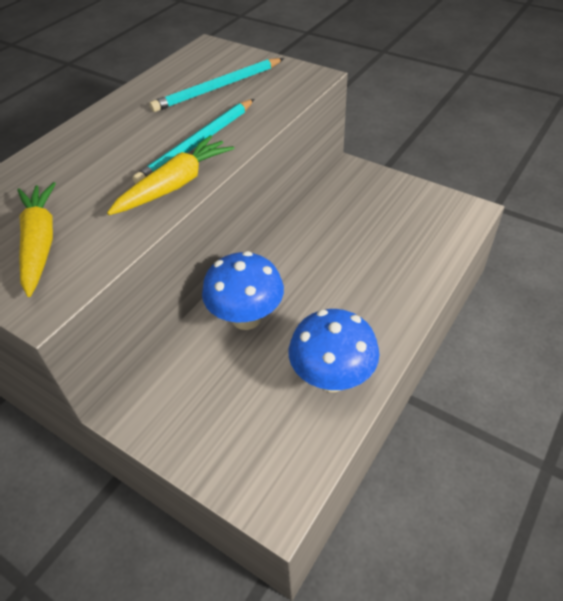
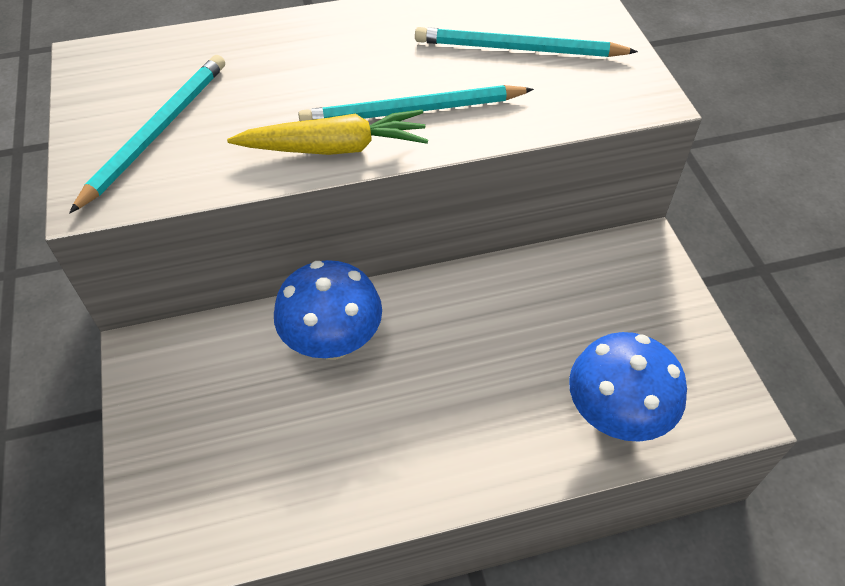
camera: 40 degrees right, 5 degrees up
(40, 244) = (156, 132): yellow carrot -> turquoise pencil
(332, 378) = (338, 478): blue mushroom -> blue mushroom (615, 416)

